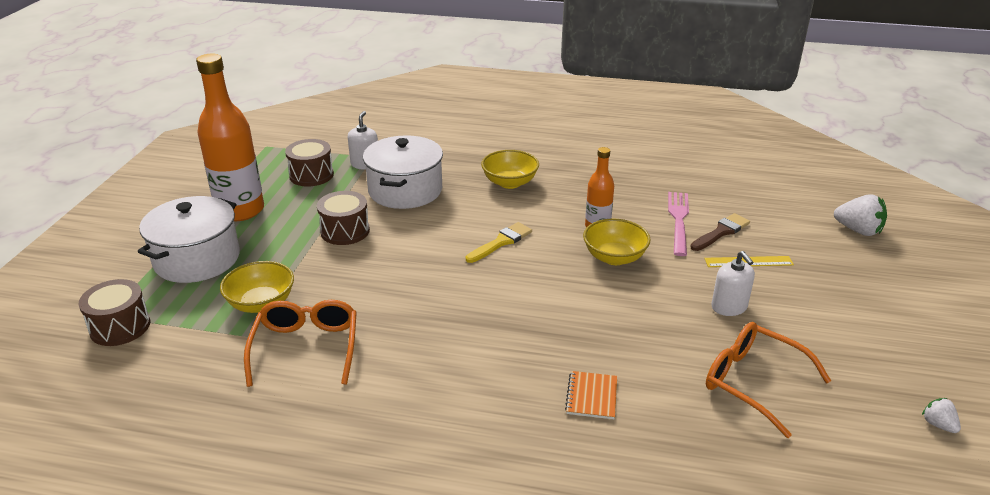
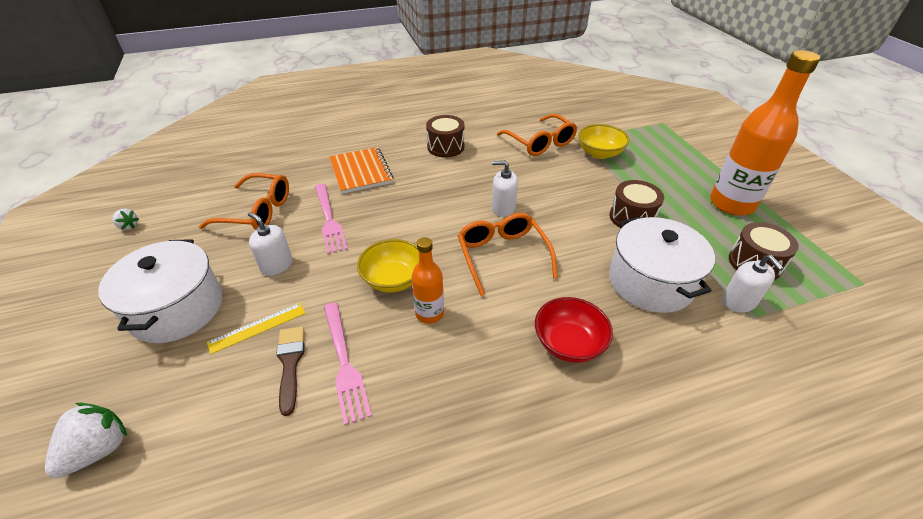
camera: 150 degrees right, 10 degrees up
(120, 327) = (645, 121): brown drum -> brown drum (445, 147)
(197, 259) = (683, 162): white pot -> white pot (177, 308)
(454, 282) = (503, 208): none -> white soap dispenser
(501, 242) = (503, 256): yellow brush -> orange glasses
(510, 182) = (568, 343): yellow bowl -> red bowl
(591, 396) = (361, 172): orange notebook -> orange notebook, size x1.71
(659, 337) = (329, 220): none -> pink fork
(721, 232) = (290, 363): brown brush -> brown brush turned 150 degrees clockwise
(858, 230) = (99, 450): white strawberry -> white strawberry turned 120 degrees clockwise

